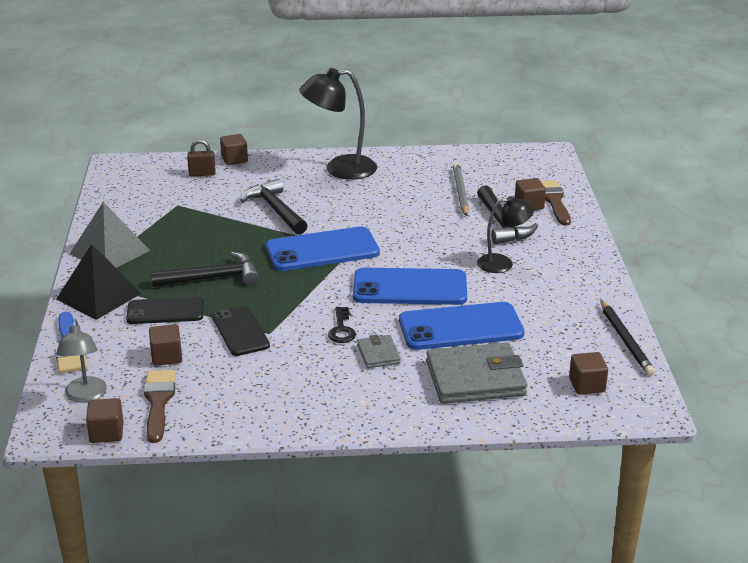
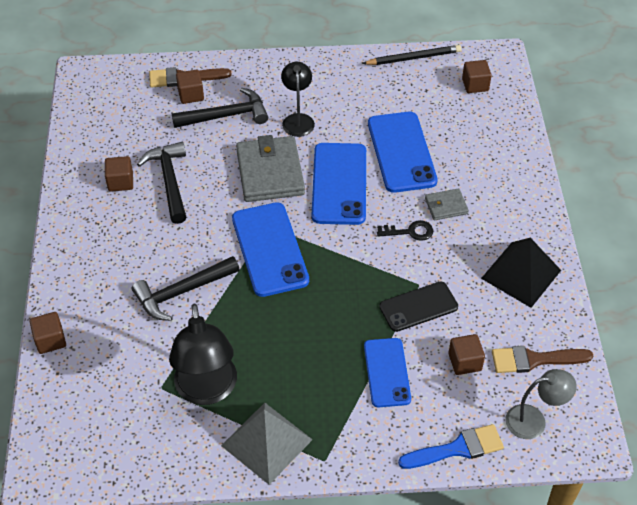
camera: 90 degrees left, 20 degrees up
(99, 296) = (360, 438): black pyramid -> black pyramid (521, 274)
(106, 433) = (585, 394): brown cube -> brown cube (120, 182)
(165, 311) = (387, 372): black phone -> blue phone
(202, 174) = (84, 370): brown padlock -> none
(213, 278) = (323, 337): black hammer -> black hammer (169, 181)
(340, 169) = (92, 238): black lamp -> black lamp (207, 390)
(460, 192) = (158, 142): grey pencil -> none
(475, 378) = (474, 146): grey wallet -> grey wallet (270, 172)

